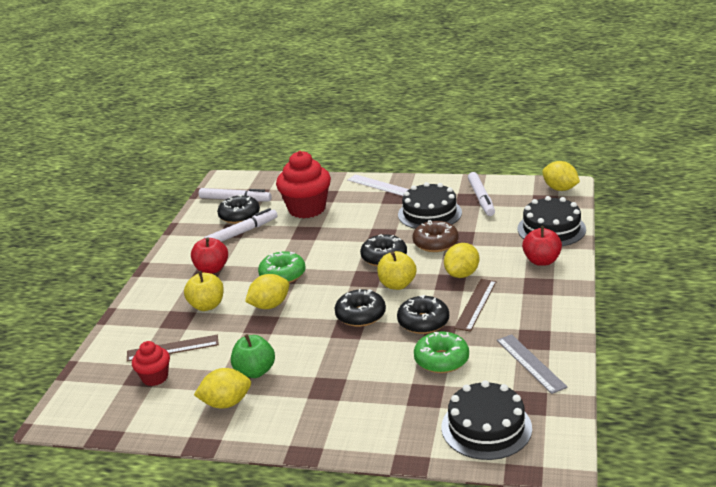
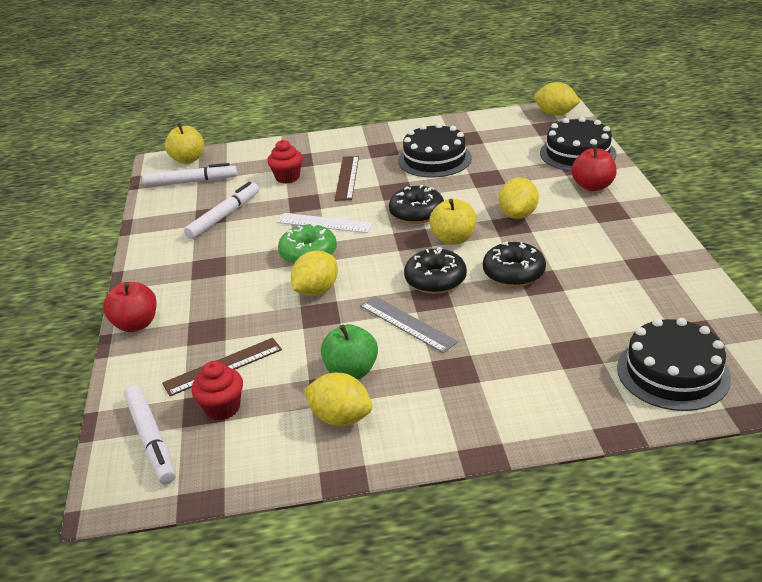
camera: 20 degrees left, 5 degrees up
(207, 306) = (235, 306): yellow apple -> yellow apple (188, 159)
(212, 269) = (213, 263): red apple -> red apple (136, 324)
(226, 403) = (340, 418): yellow lemon -> yellow lemon turned 60 degrees clockwise
(239, 216) = (208, 198): black donut -> none
(307, 209) = (287, 177): red cupcake -> red cupcake, size x0.54
(379, 185) = (355, 140): white ruler -> white ruler (324, 223)
(435, 243) = (464, 188): brown donut -> none
(441, 360) = (565, 309): green donut -> none
(476, 304) = (557, 243): brown ruler -> brown ruler (347, 178)
(481, 198) = (480, 136): white marker -> white marker (151, 439)
(530, 363) = (665, 292): grey ruler -> grey ruler (407, 323)

